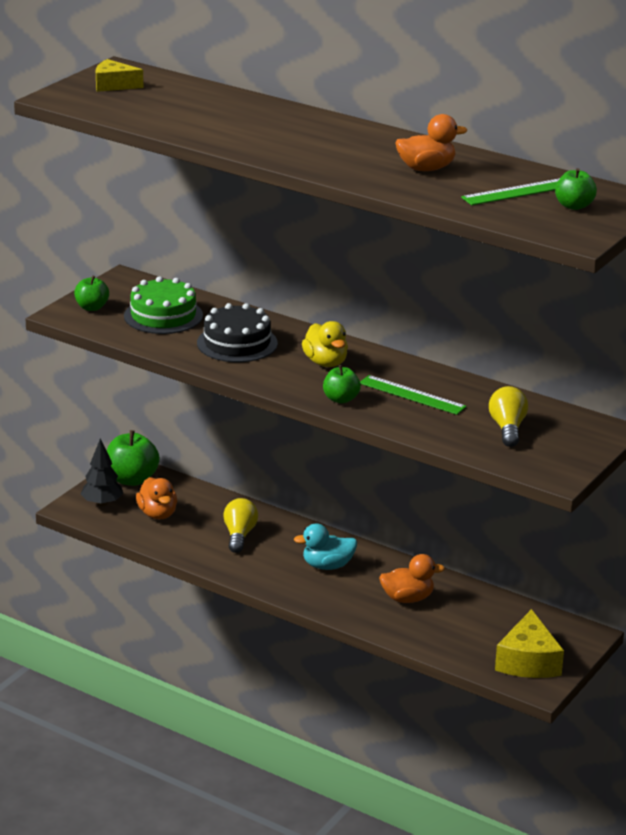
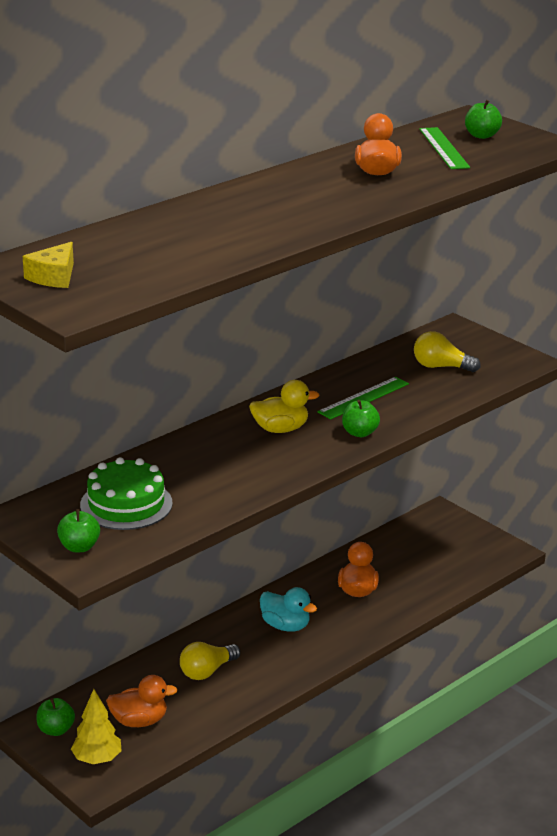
camera: 75 degrees left, 0 degrees up
(102, 503) = (97, 759): black tree -> yellow tree
(132, 479) = (56, 730): green apple -> green apple, size x0.60
(237, 343) = (215, 470): black cake -> none
(239, 535) = (207, 671): yellow light bulb -> yellow light bulb turned 60 degrees counterclockwise
(327, 566) = (285, 626): turquoise duck -> turquoise duck turned 60 degrees counterclockwise
(528, 661) = (472, 548): yellow cheese -> none

